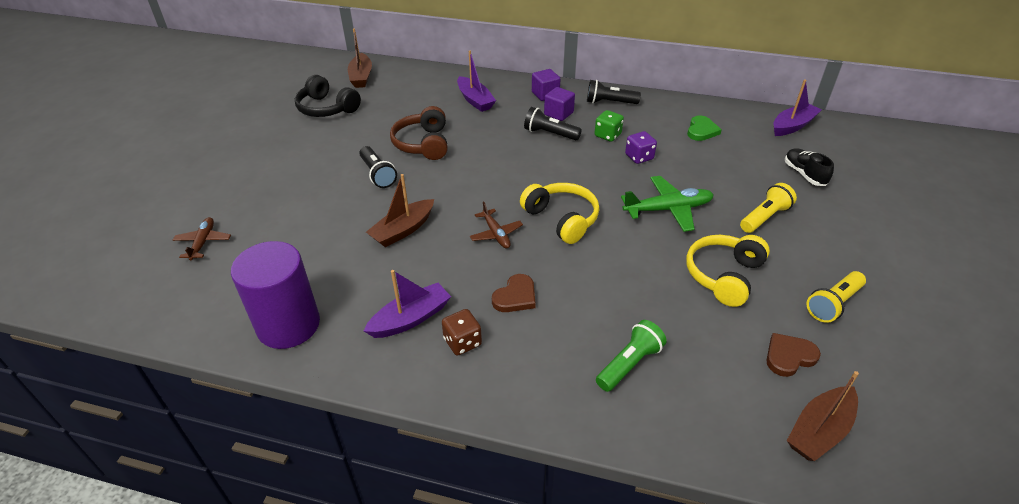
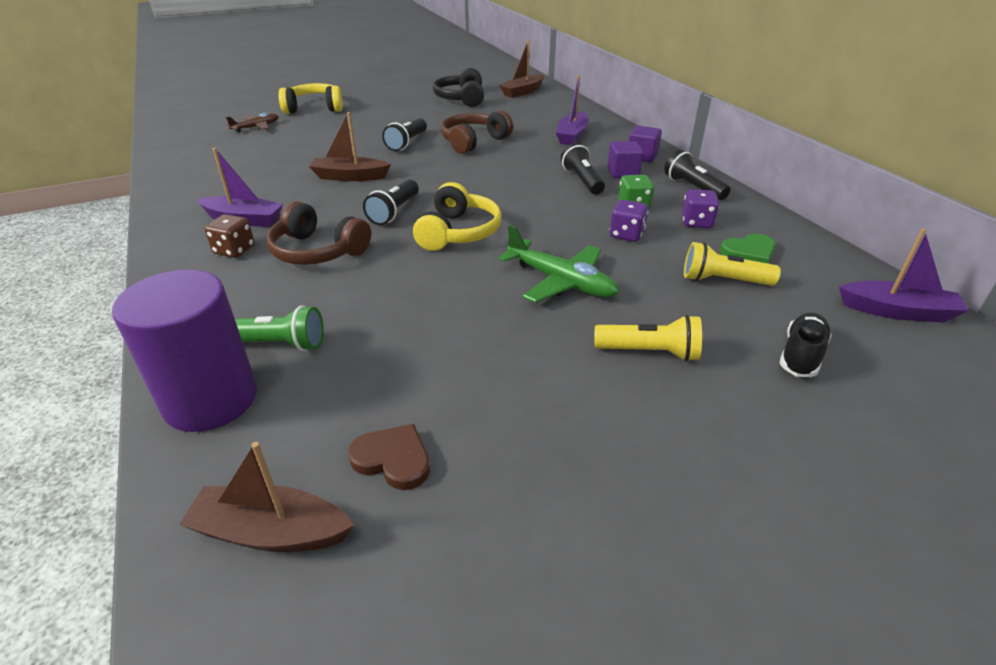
camera: 50 degrees right, 5 degrees down
(288, 325) = (196, 183): purple cylinder -> purple cylinder (211, 399)
(496, 234) = (394, 212): brown plane -> black flashlight
(515, 296) = (317, 251): brown heart -> brown headphones
(652, 126) = (696, 222): none -> purple dice
(724, 276) = (491, 358): yellow headphones -> yellow headphones (314, 108)
(833, 304) = (544, 470): yellow flashlight -> yellow flashlight (723, 280)

